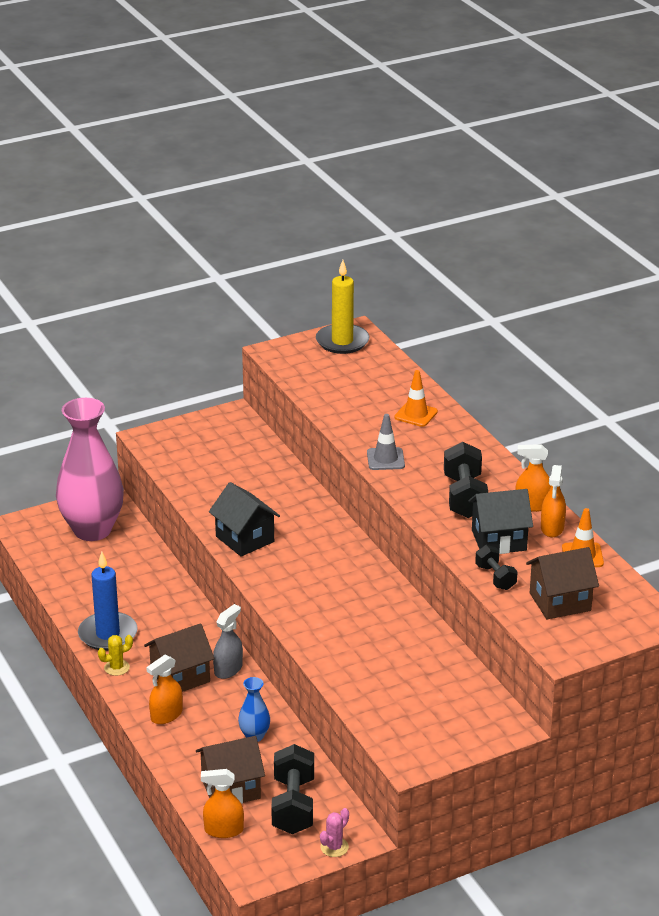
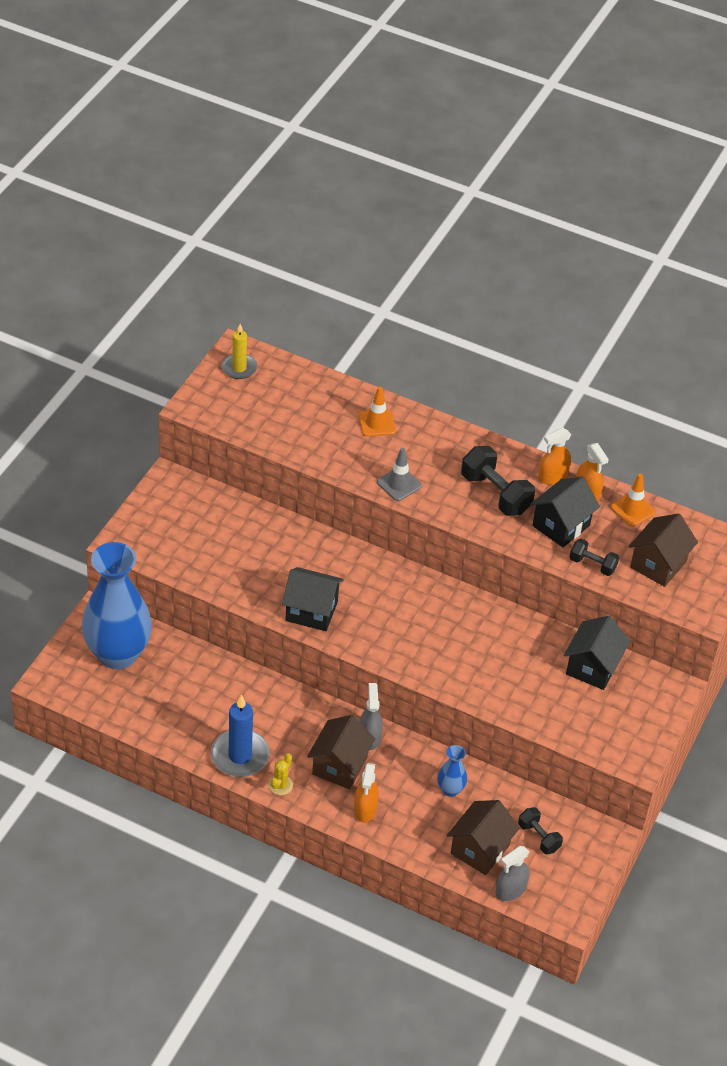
camera: 40 degrees left, 15 degrees up
(92, 530) = (118, 654): pink vase -> blue vase
(223, 830) = (510, 890): orange spray bottle -> grey spray bottle
(293, 805) = (539, 837): black dumbbell -> black dumbbell, size x0.58
(334, 847) = (601, 857): pink cactus -> none
(342, 341) = (239, 368): yellow candle -> yellow candle, size x0.66
(448, 678) = (592, 667): none -> black house

